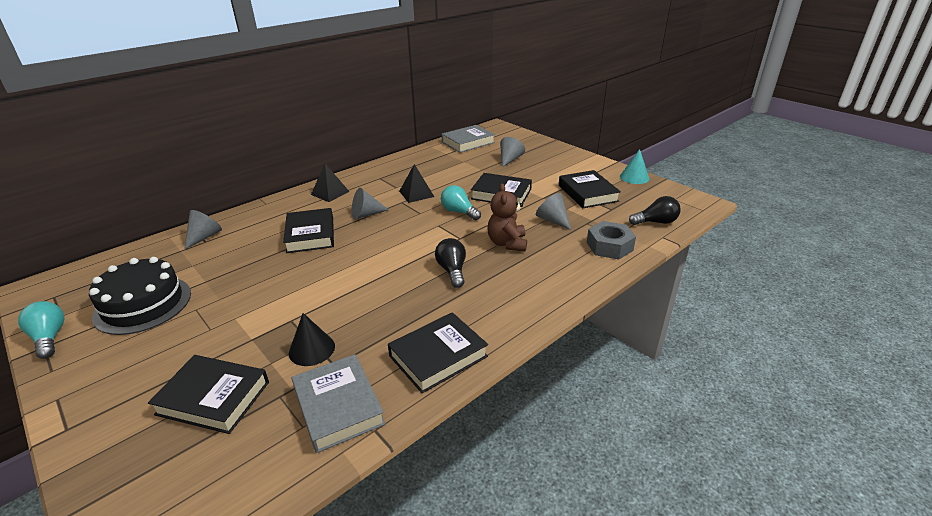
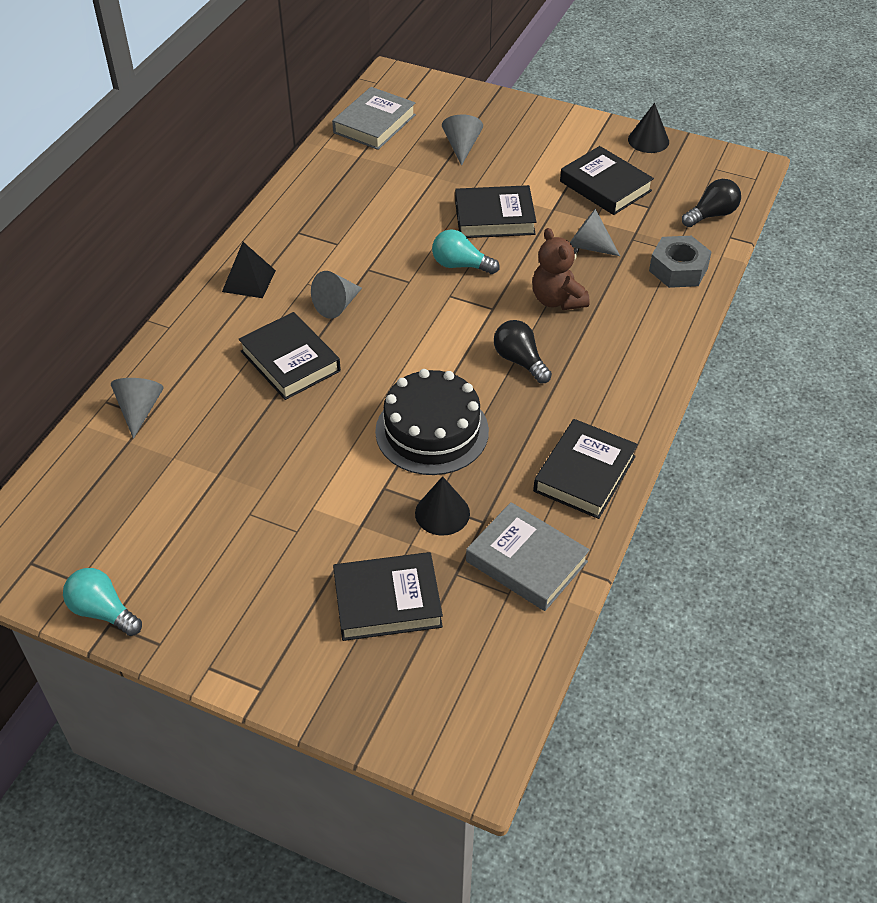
camera: 25 degrees left, 15 degrees up
(143, 304) = (172, 531): black cake -> black cake (432, 431)
(416, 194) = (377, 248): black pyramid -> none
(634, 177) = (648, 140): turquoise cone -> black cone

